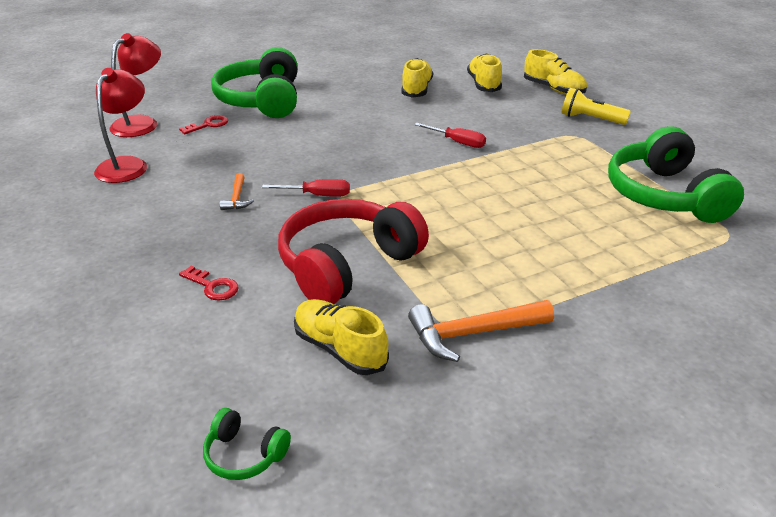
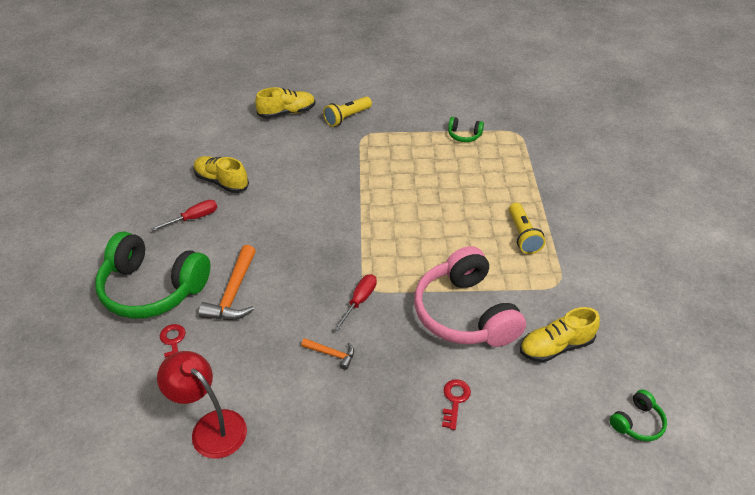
camera: 65 degrees left, 10 degrees up
(141, 123) = (122, 398): red lamp -> none
(213, 286) = (455, 400): red key -> red key turned 45 degrees counterclockwise
(347, 265) = (465, 313): red headphones -> pink headphones
(457, 142) = (332, 194): red screwdriver -> red screwdriver (194, 218)
(472, 334) = (564, 278): orange hammer -> orange hammer (233, 293)
(483, 84) = (246, 142): yellow shoe -> none
(521, 281) = (522, 235): none -> yellow flashlight
(664, 195) = (464, 135): green headphones -> green headphones, size x0.43

